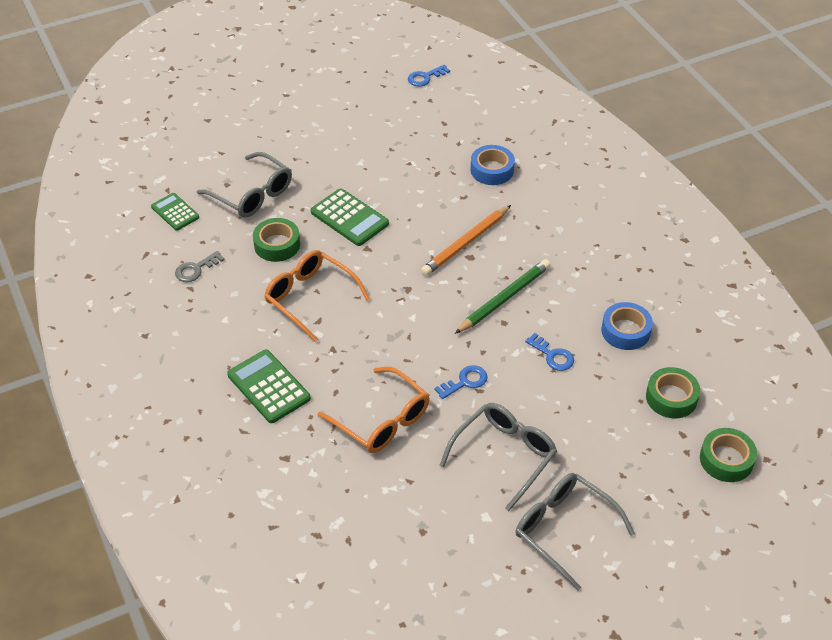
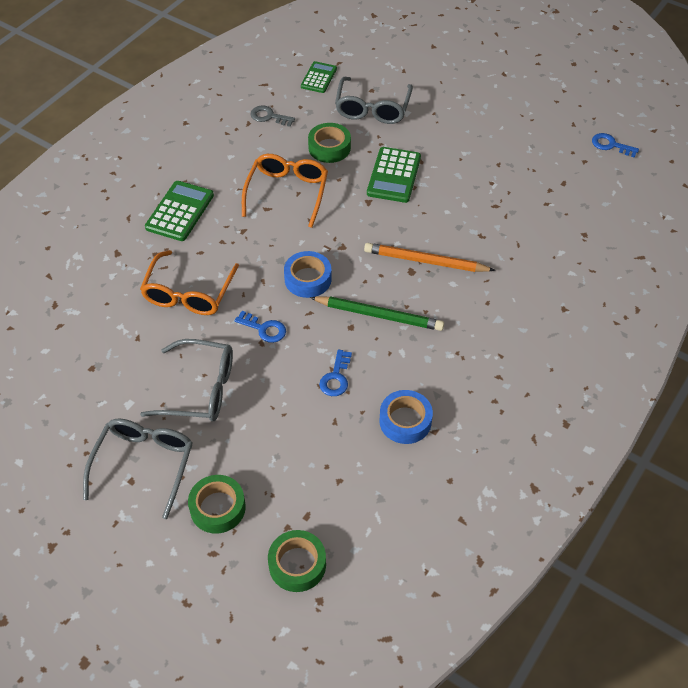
camera: 60 degrees right, 5 degrees up
(492, 170) = (532, 240): blue tape -> blue tape (308, 279)
(671, 397) = (346, 490): green tape -> green tape (217, 508)

